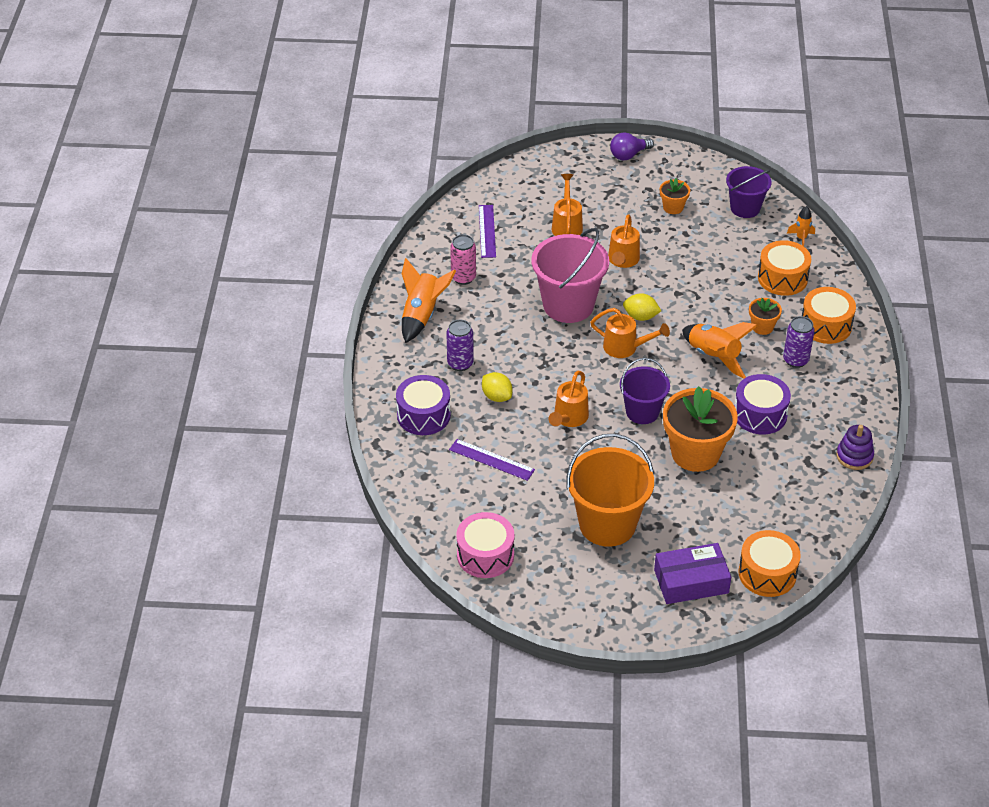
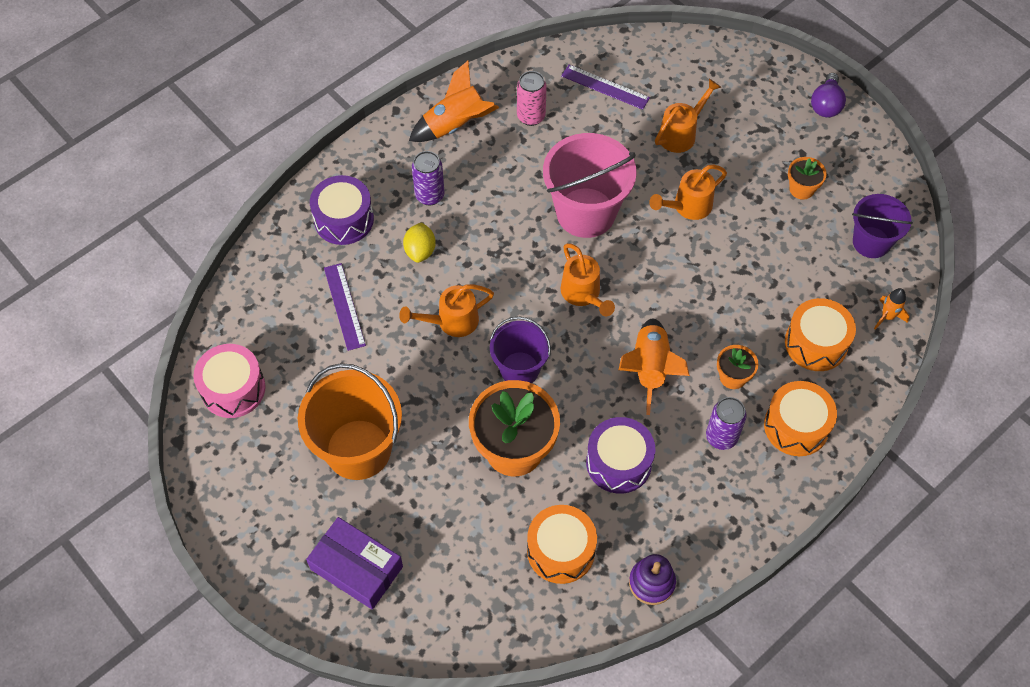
camera: 45 degrees right, 15 degrees up
(487, 231) = (605, 87): purple ruler -> purple ruler turned 75 degrees clockwise
(628, 155) = (826, 105): purple light bulb -> purple light bulb turned 90 degrees counterclockwise
(640, 317) = (634, 275): yellow lemon -> none
(767, 573) = (427, 623): orange drum -> orange drum (561, 550)

